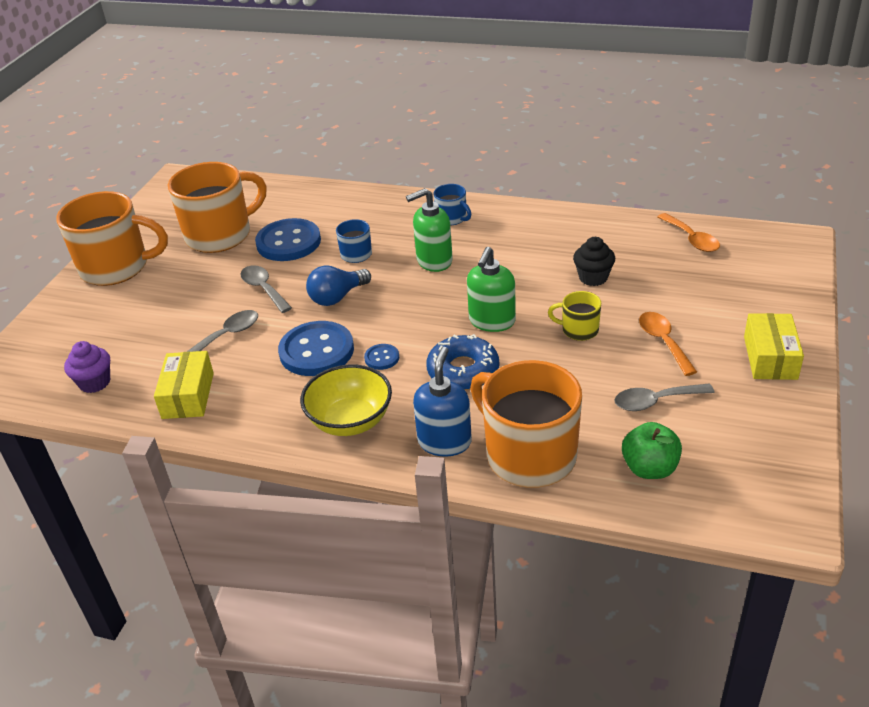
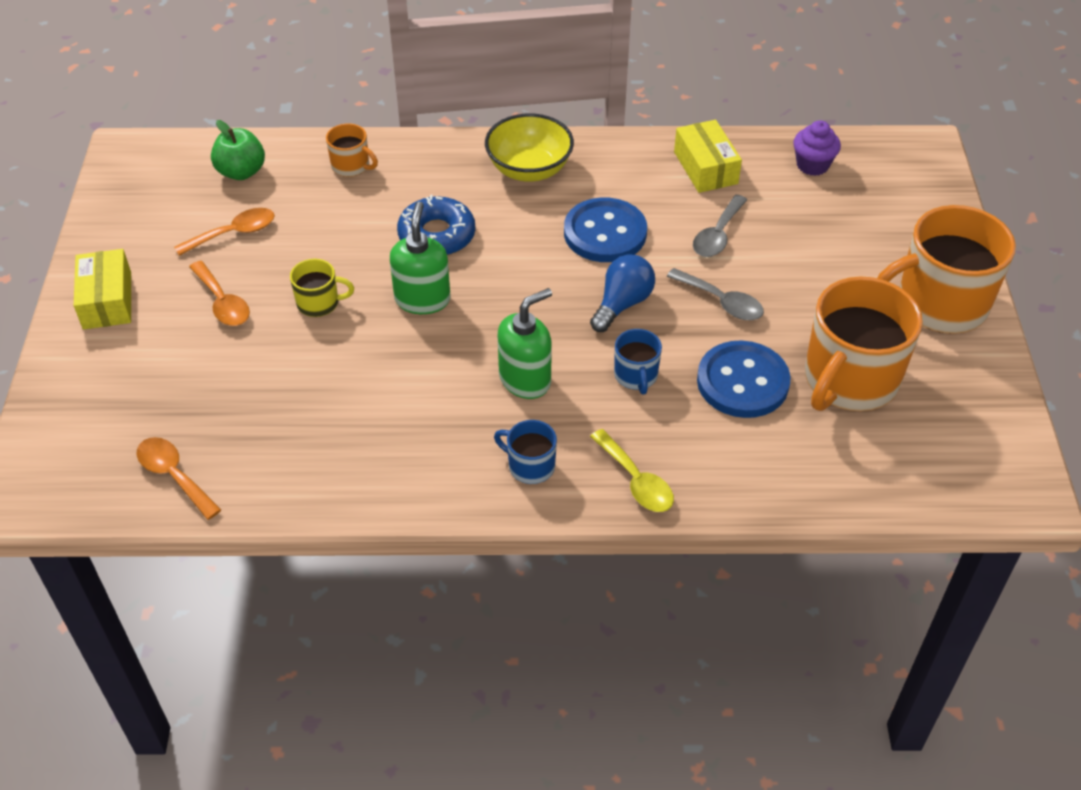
camera: 160 degrees right, 10 degrees up
(382, 358) = (529, 236): blue button -> none
(390, 205) = (636, 481): none -> yellow spoon
(444, 442) = (432, 165): blue soap dispenser -> none
(528, 455) = (351, 166): orange mug -> orange mug, size x0.46
(593, 277) = (309, 383): black cupcake -> none
(655, 401) = (234, 233): grey spoon -> orange spoon

